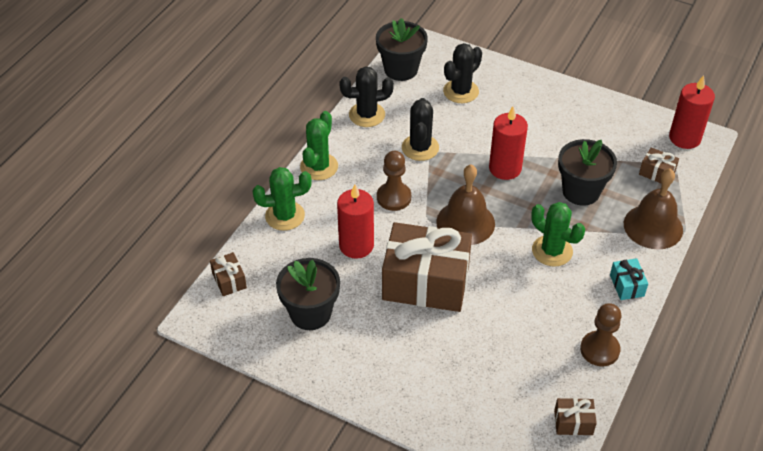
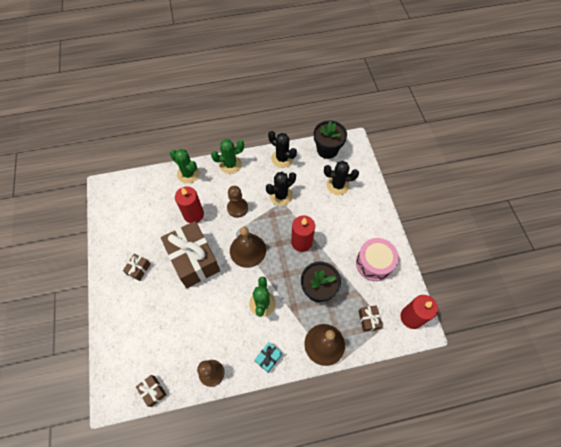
camera: 50 degrees right, 15 degrees up
(229, 280) = (133, 181): brown gift -> brown gift (139, 269)
(310, 313) = (138, 226): black flower pot -> none
(593, 126) = (374, 263): none -> pink drum

